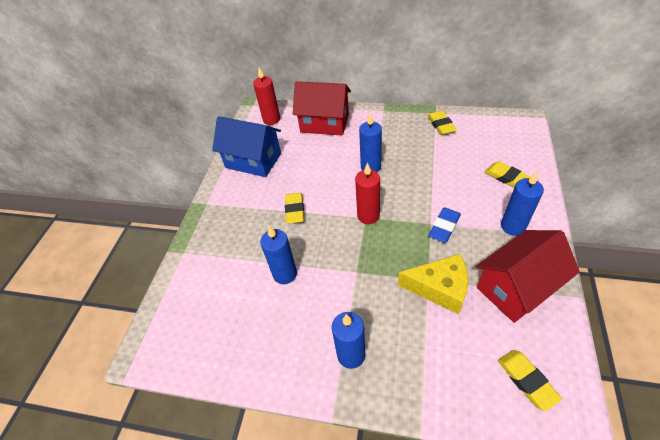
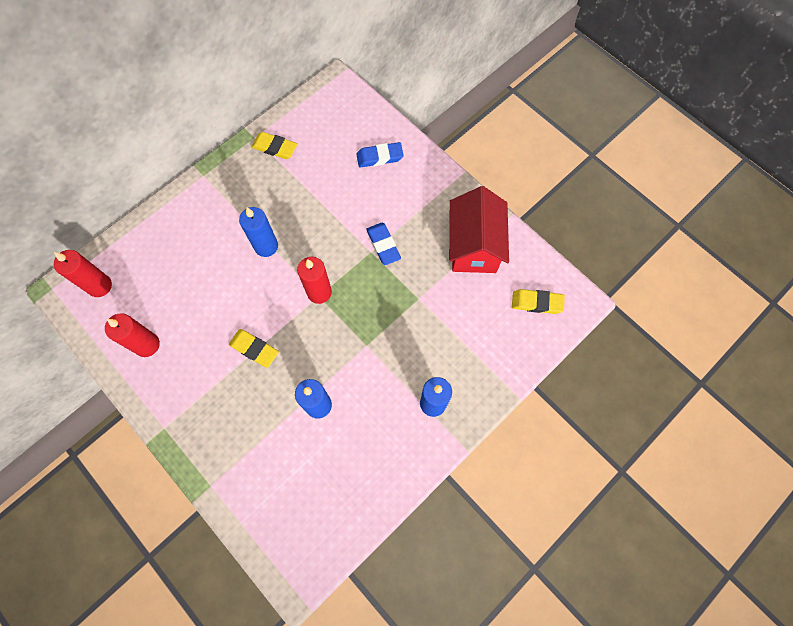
camera: 60 degrees left, 20 degrees up
(253, 160) = (147, 345): blue house -> red candle
(324, 123) = (163, 240): red house -> none
(439, 288) = (432, 296): yellow cheese -> none
(507, 177) = (379, 157): yellow eraser -> blue eraser
(513, 226) = (426, 198): blue candle -> none

